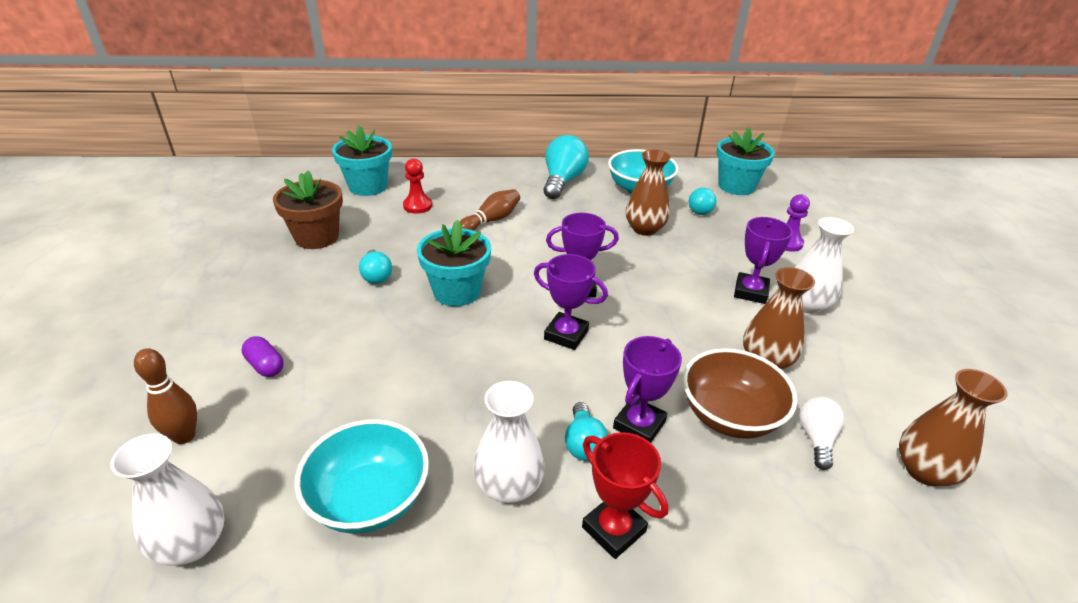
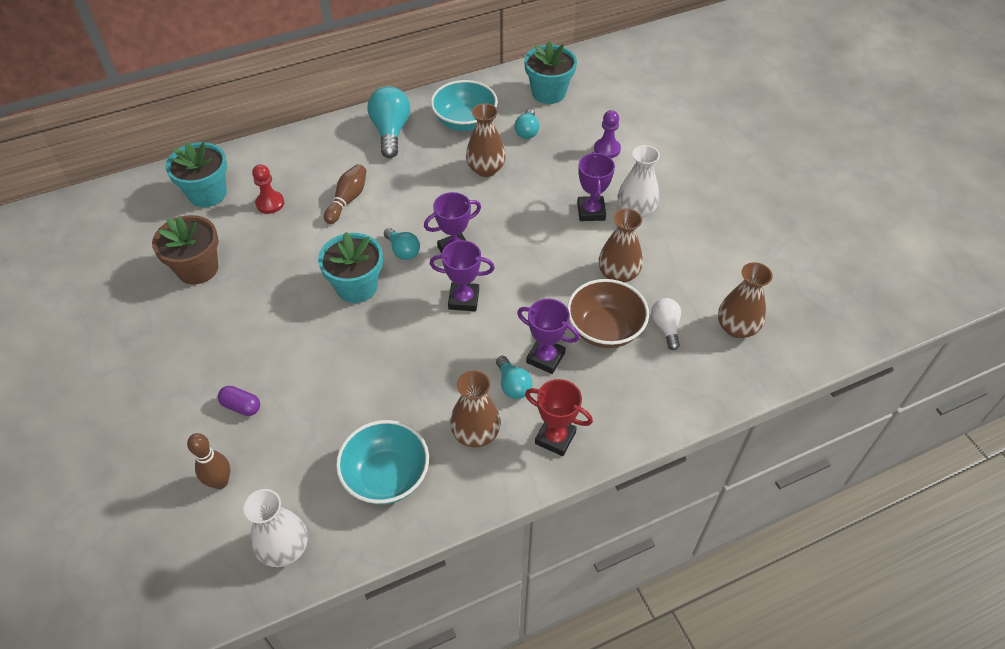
camera: 20 degrees left, 15 degrees up
(376, 276) = (279, 293): turquoise light bulb -> turquoise light bulb (403, 251)
(509, 486) = (475, 434): white vase -> brown vase
(639, 425) = (545, 358): purple trophy -> purple trophy turned 75 degrees counterclockwise

